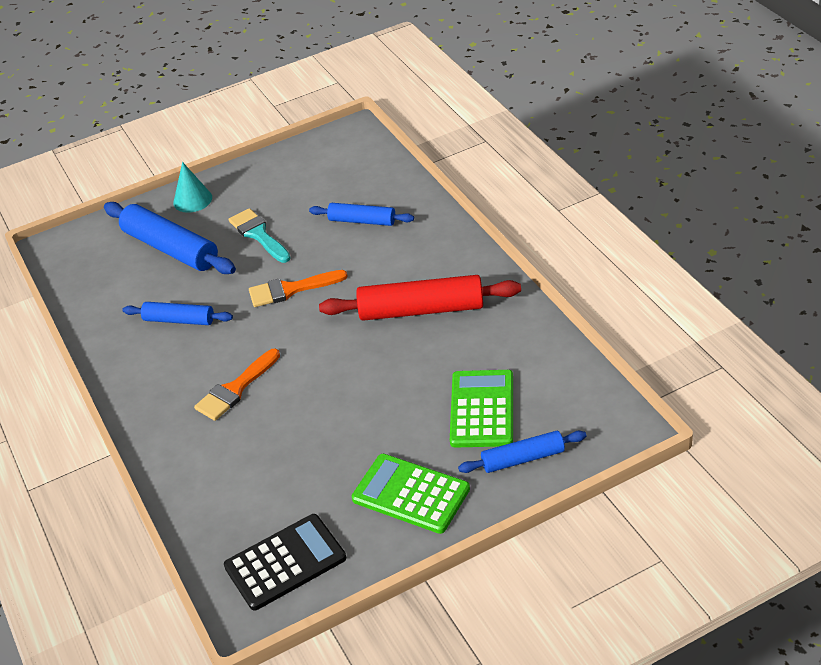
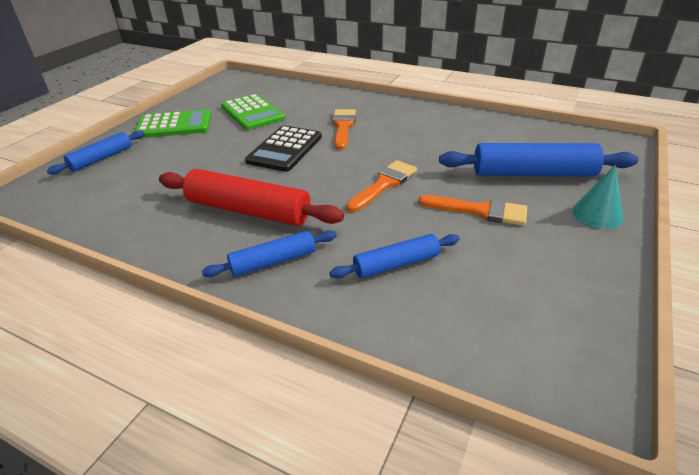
camera: 140 degrees right, 5 degrees down
(179, 320) = (439, 140): blue rolling pin -> blue rolling pin (273, 261)
(258, 234) = (480, 211): turquoise brush -> orange brush
(285, 562) = (228, 90): black calculator -> black calculator (285, 149)
(421, 310) = (248, 210): red rolling pin -> red rolling pin turned 60 degrees clockwise
(482, 409) = (147, 171): green calculator -> green calculator (252, 113)

